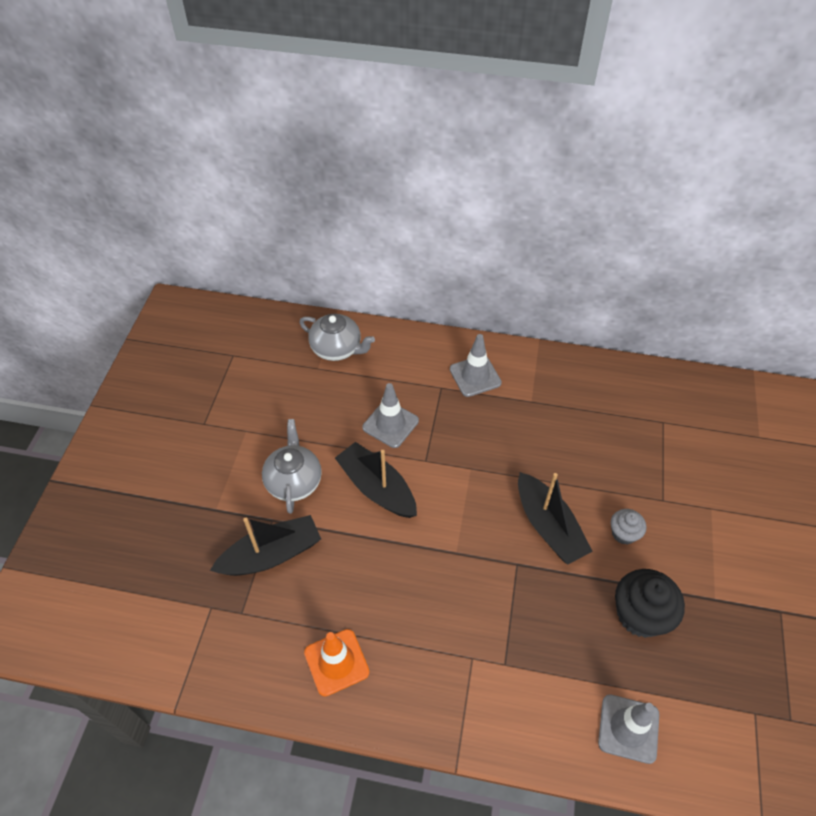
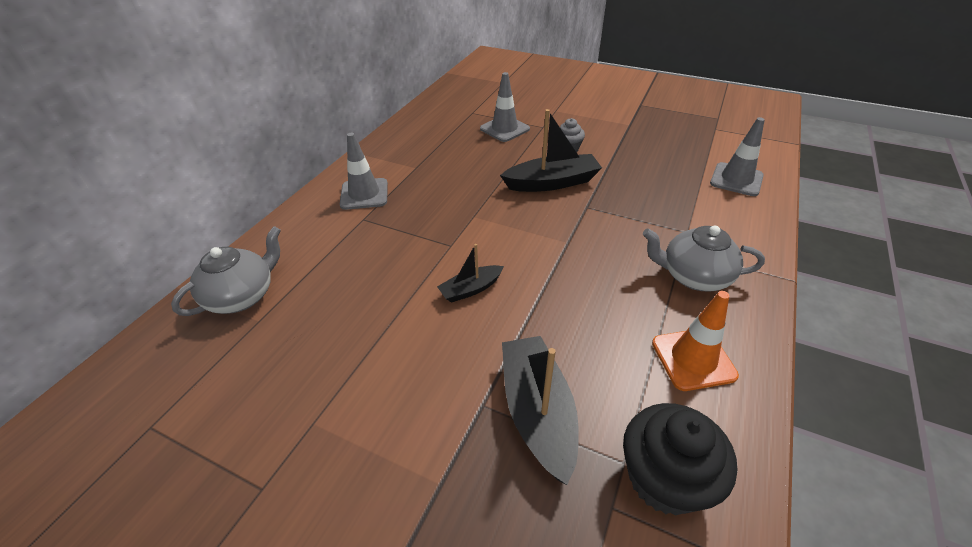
camera: 75 degrees left, 10 degrees down
(294, 481) = (429, 371): grey teapot -> grey teapot (694, 276)
(377, 488) = (470, 289): black boat -> black boat, size x0.56
(390, 424) = (389, 264): grey traffic cone -> grey traffic cone (504, 129)
(640, 615) = (641, 156): black cupcake -> black cupcake (664, 478)

